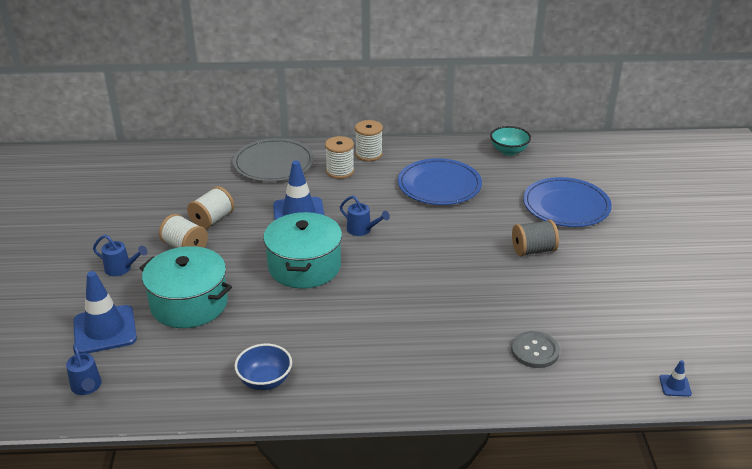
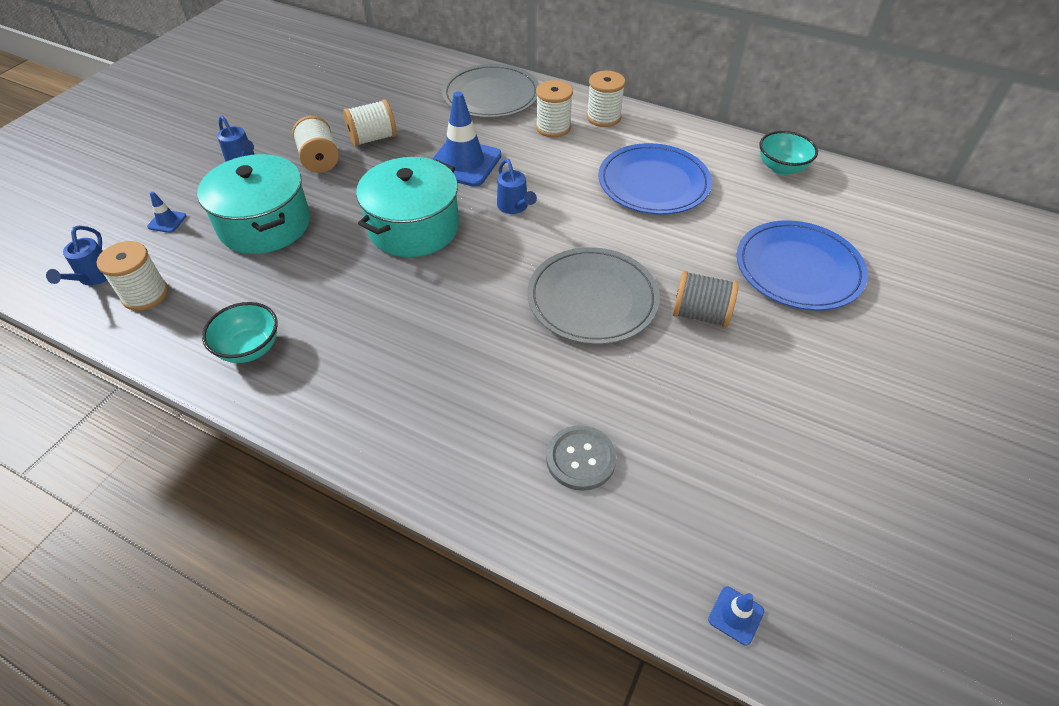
camera: 30 degrees right, 15 degrees up
(105, 330) = (167, 221): blue traffic cone -> blue traffic cone, size x0.44
(144, 381) = (145, 294): none -> white spool
(265, 381) = (250, 348): blue bowl -> turquoise bowl
(463, 265) = (592, 299): none -> grey plate

